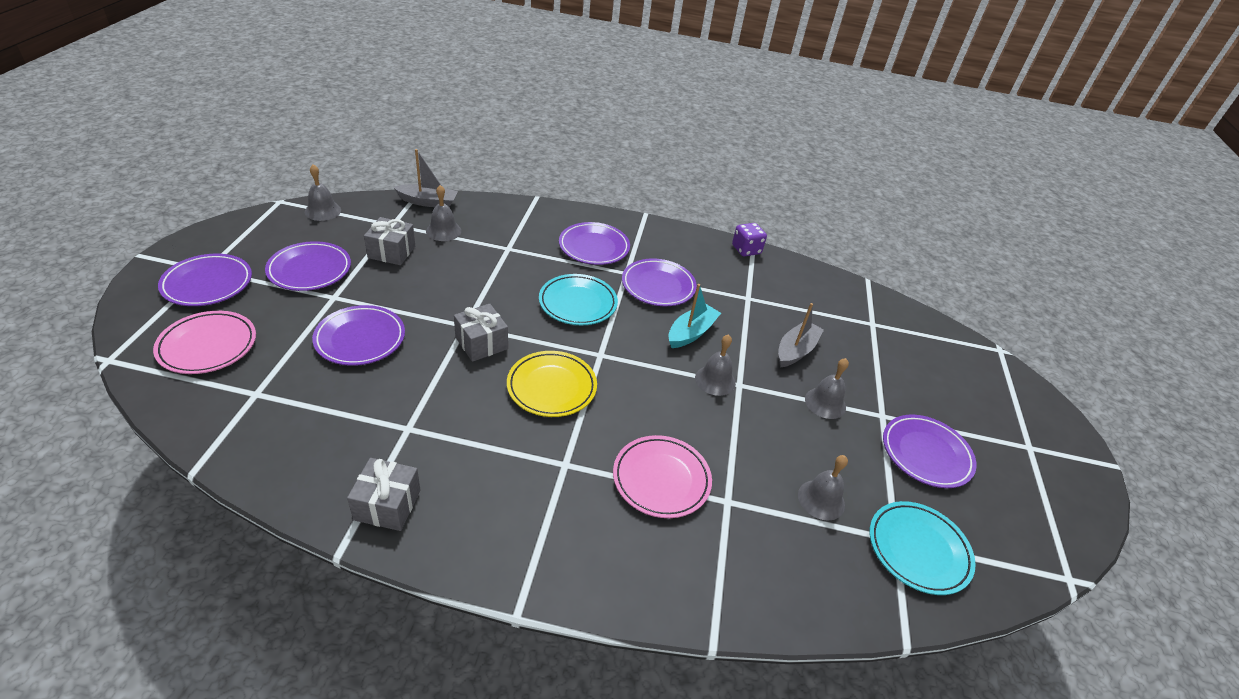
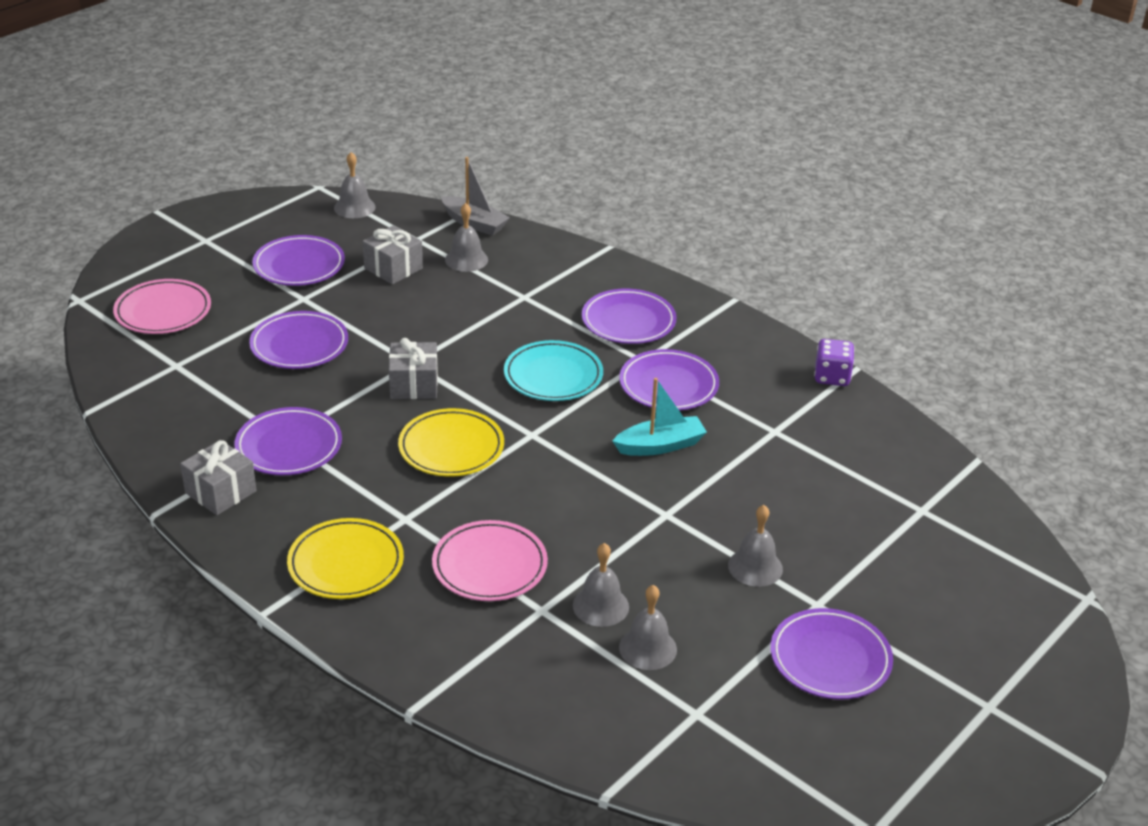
camera: 35 degrees right, 5 degrees down
(207, 284) = (198, 254): purple plate -> purple plate (289, 446)
(550, 528) = (346, 564): none -> yellow plate
(715, 380) = (640, 500): grey bell -> grey bell (600, 606)
(796, 350) = (776, 504): grey boat -> none
(918, 550) = (712, 732): turquoise plate -> none

